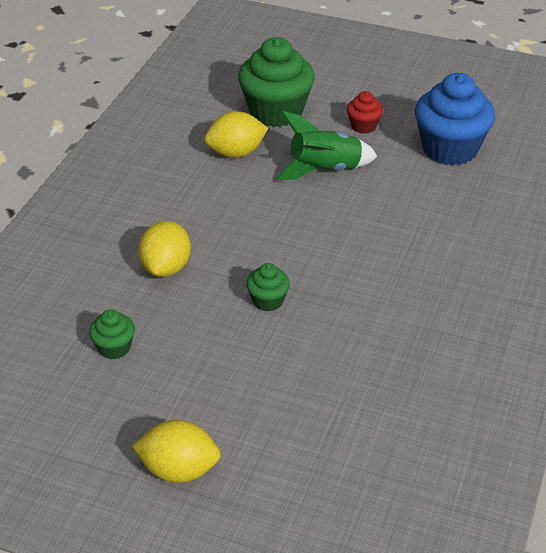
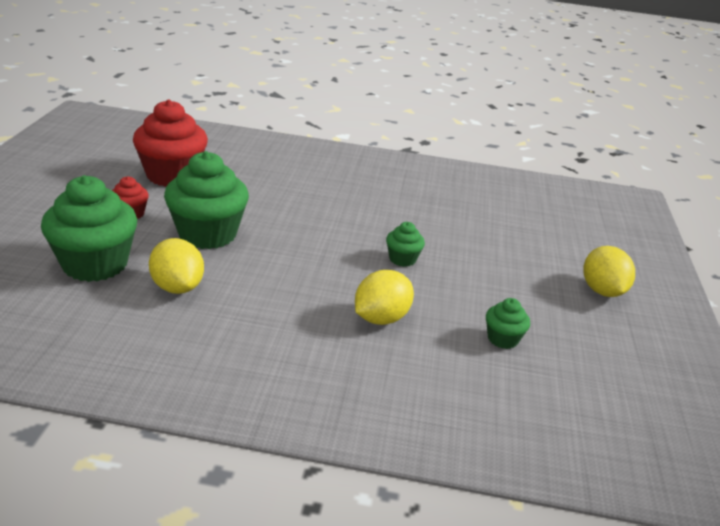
camera: 105 degrees left, 10 degrees down
(166, 267) = (381, 318): yellow lemon -> yellow lemon turned 45 degrees counterclockwise
(324, 170) = (207, 234): green rocket -> green cupcake
(450, 149) = (172, 175): blue cupcake -> red cupcake

